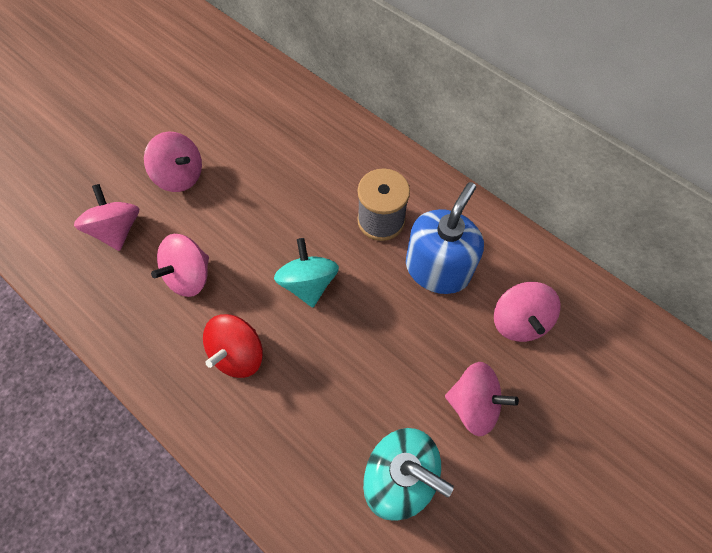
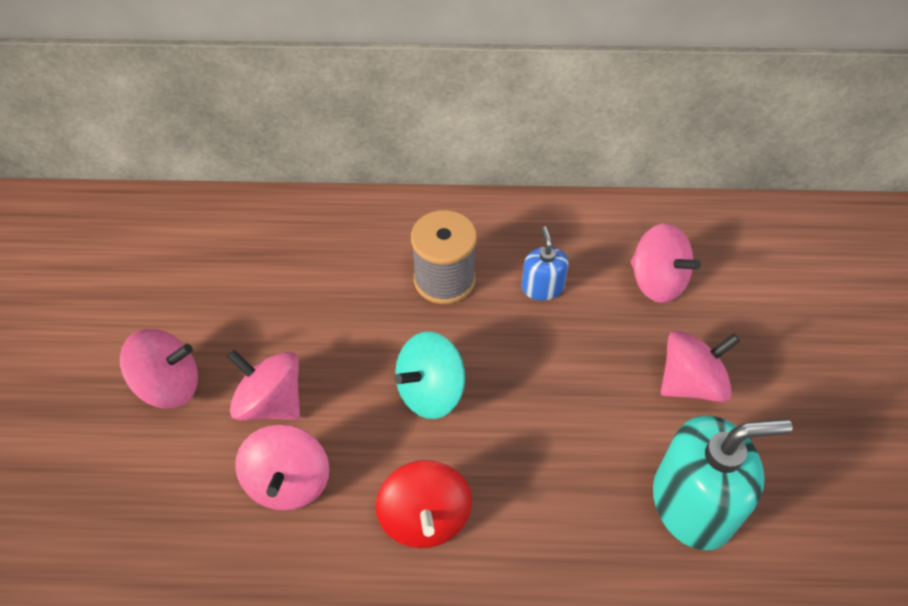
camera: 40 degrees left, 10 degrees down
(117, 230) = (145, 498): pink spinning top -> pink spinning top (271, 402)
(308, 283) = (430, 391): turquoise spinning top -> turquoise spinning top turned 75 degrees counterclockwise
(437, 269) = (542, 287): blue soap dispenser -> blue soap dispenser, size x0.51

